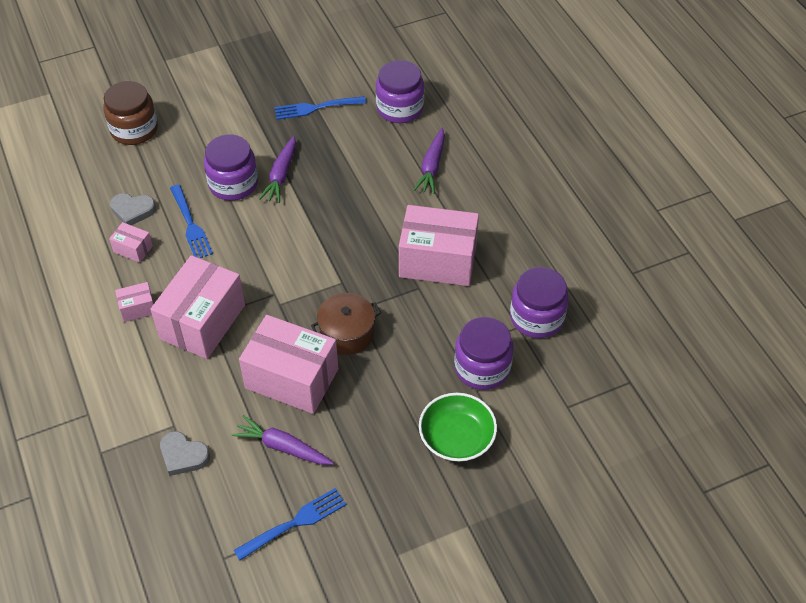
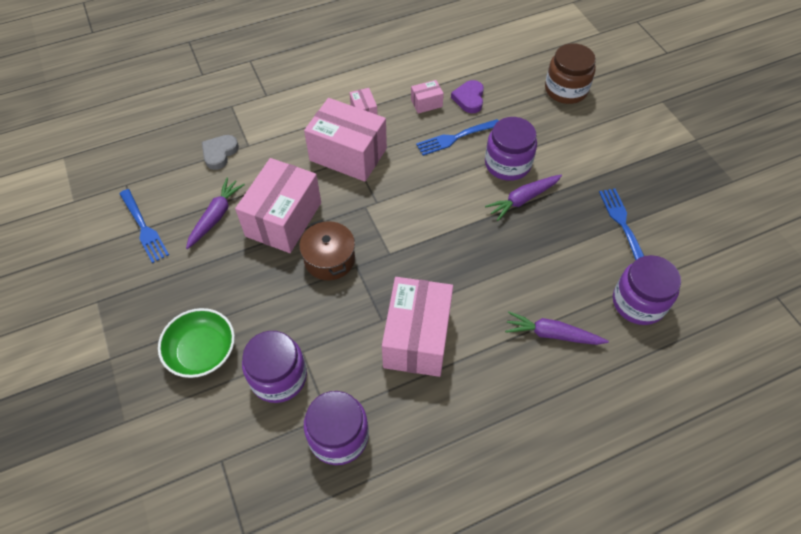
camera: 90 degrees right, 5 degrees up
(133, 210) = (469, 99): grey heart -> purple heart
(133, 249) = (426, 103): pink box -> pink box turned 45 degrees clockwise
(281, 175) = (523, 199): purple carrot -> purple carrot turned 45 degrees counterclockwise

